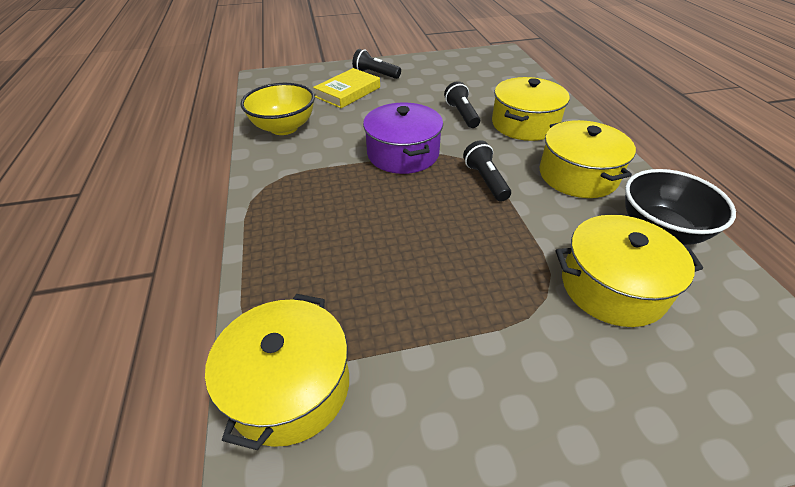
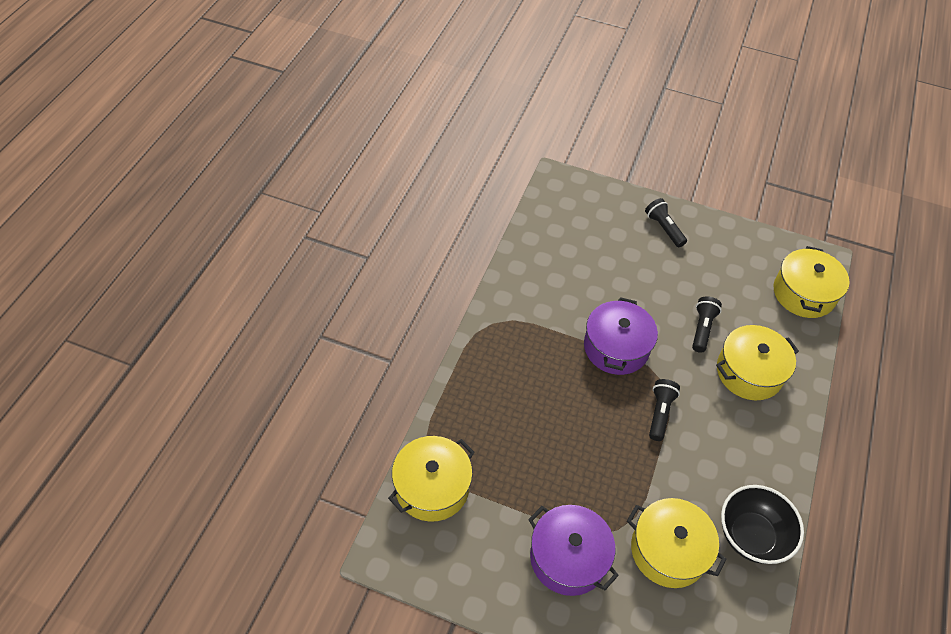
camera: 30 degrees right, 10 degrees up
(284, 127) = (540, 262): yellow bowl -> none
(348, 92) = (621, 242): yellow book -> none
(526, 362) = (568, 557): none -> purple pot
(578, 175) = (740, 452): yellow pot -> yellow pot (803, 293)

